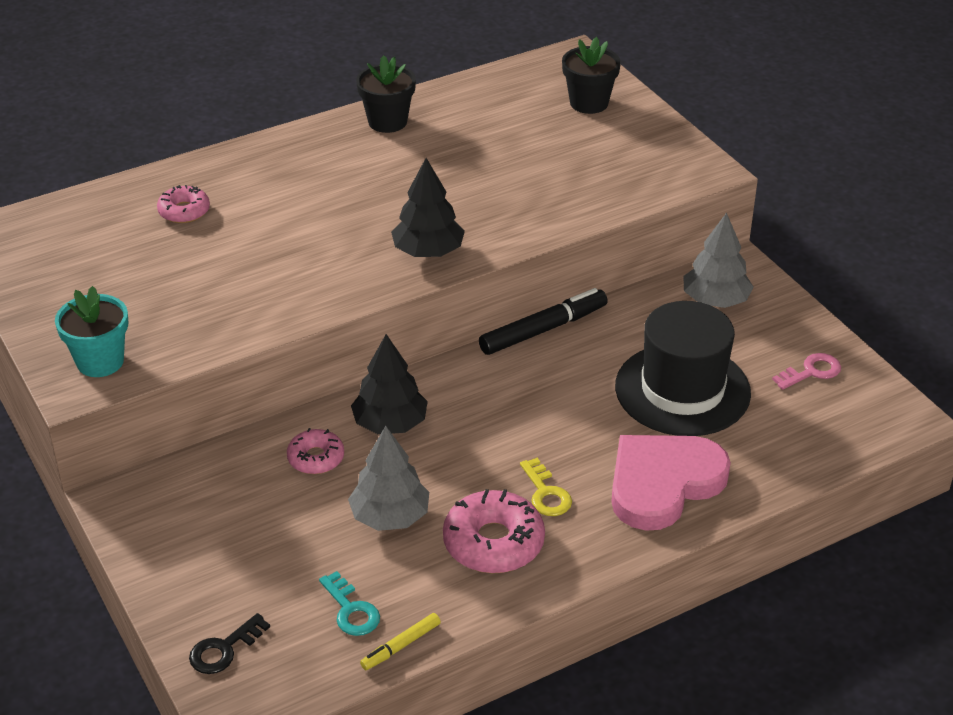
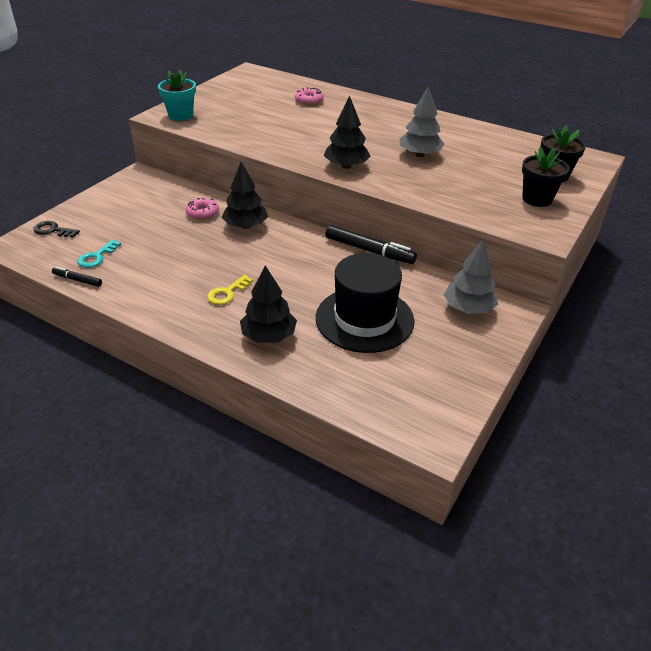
camera: 60 degrees right, 0 degrees up
(387, 122) = (447, 125): black flower pot -> black flower pot (537, 199)
(390, 516) = (173, 247): grey tree -> grey tree (419, 155)
(401, 646) = (77, 280): yellow marker -> black marker
(493, 542) = (174, 286): pink donut -> none
(663, 483) = (269, 336): pink heart -> black tree
(811, 372) = (439, 374): pink key -> none

